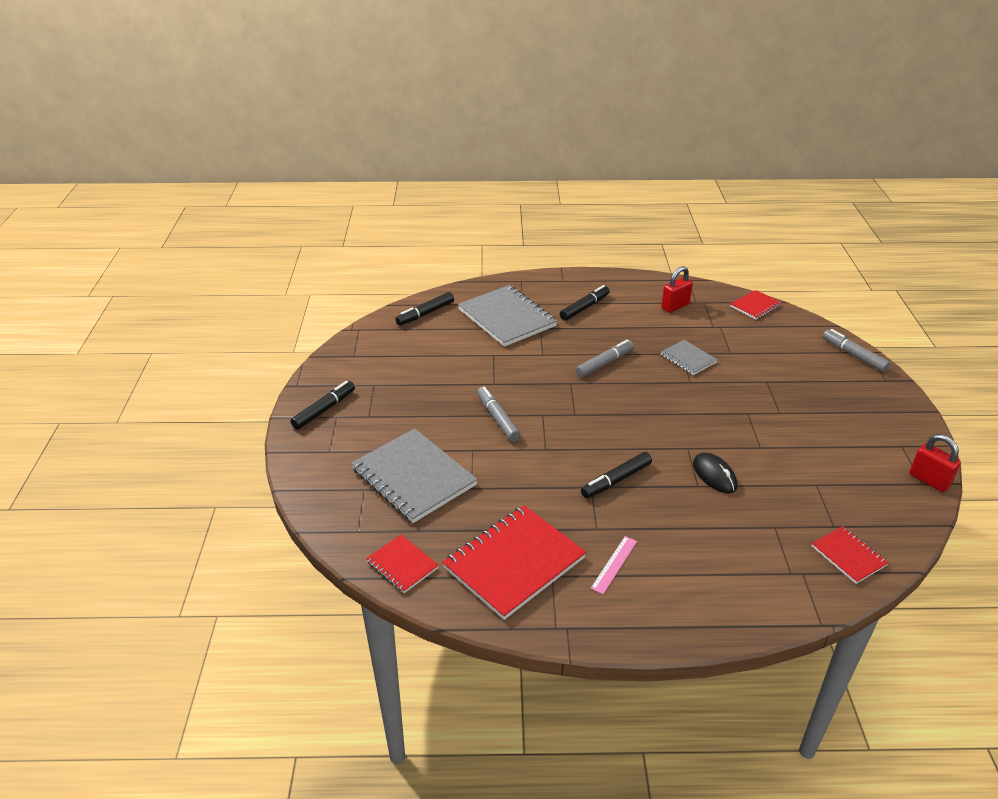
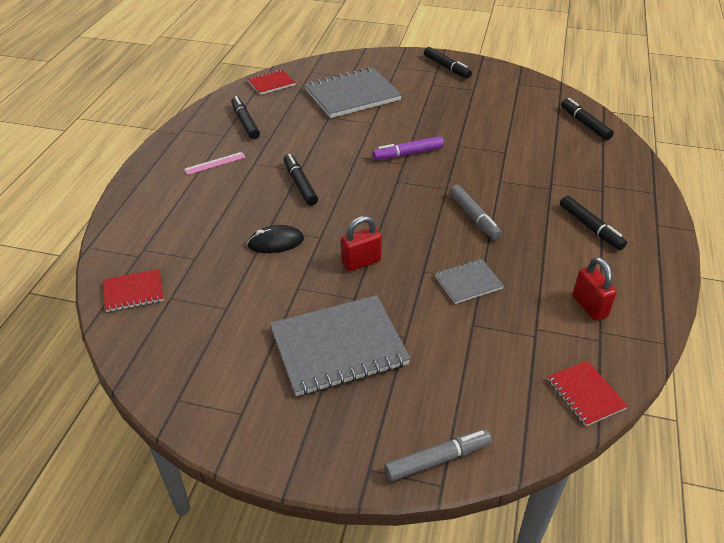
camera: 105 degrees right, 5 degrees up
(497, 418) = (406, 140): grey marker -> none
(507, 318) = (572, 170): grey notebook -> grey notebook (338, 347)
(514, 563) = (245, 123): red notebook -> black marker
(523, 413) = (408, 154): none -> purple marker
(614, 564) = (215, 163): pink ruler -> pink ruler turned 75 degrees counterclockwise
(928, 480) = (178, 408): red padlock -> red padlock (361, 262)

